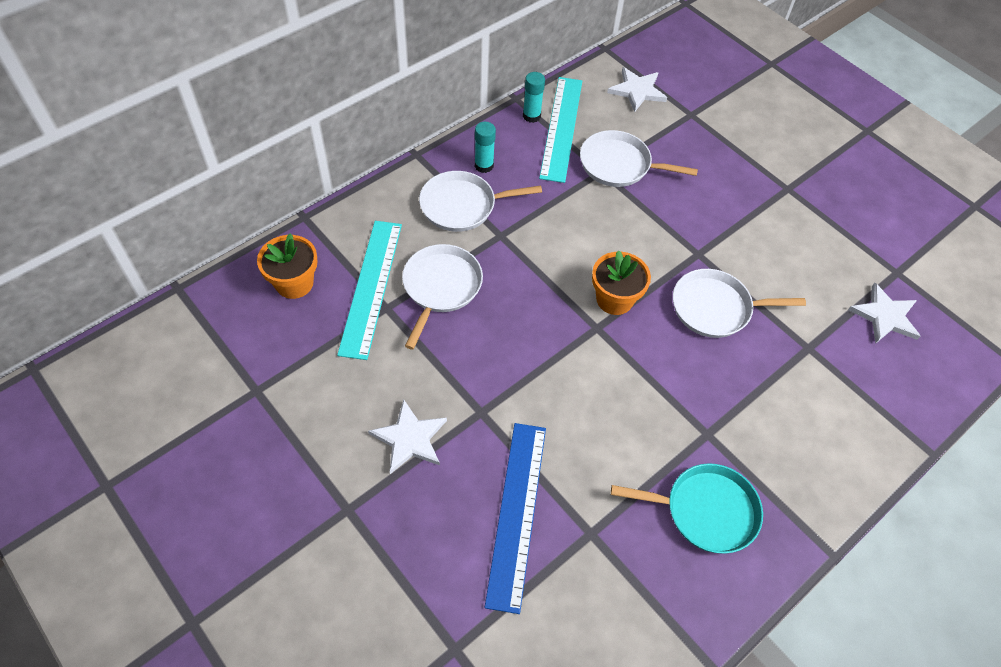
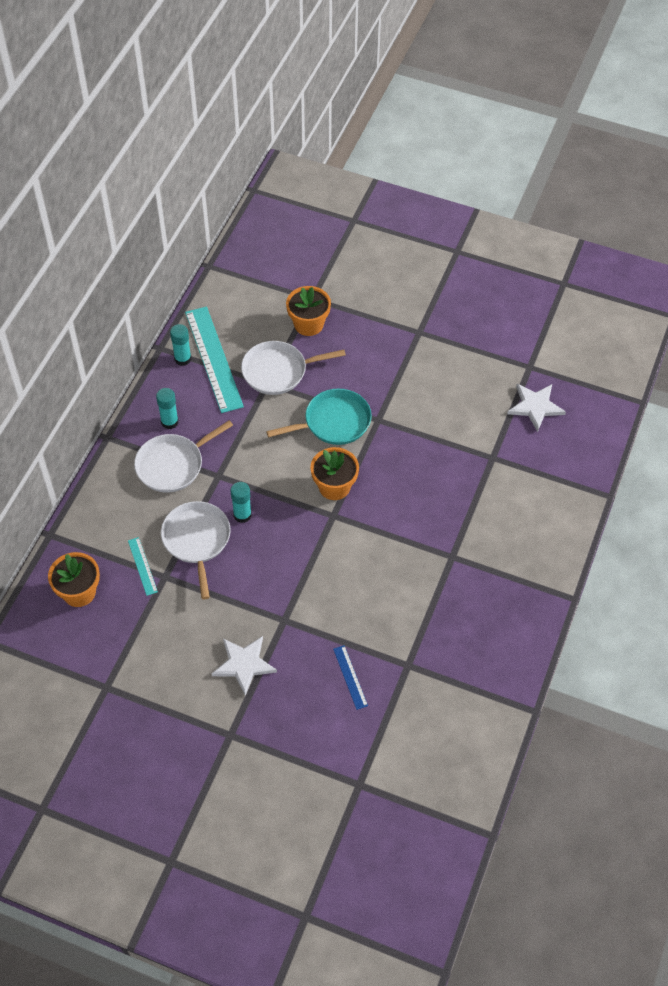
camera: 25 degrees left, 0 degrees up
(371, 287) = (142, 566): turquoise ruler -> turquoise ruler, size x0.46
(502, 284) = (242, 515): none -> turquoise glue stick
(517, 513) = (350, 677): blue ruler -> blue ruler, size x0.46
(637, 91) = (257, 296): white star -> none
(674, 135) = (308, 324): none -> orange flower pot
(706, 511) = (477, 611): turquoise pan -> turquoise pan (334, 422)
(715, 308) = (411, 458): white pan -> none

